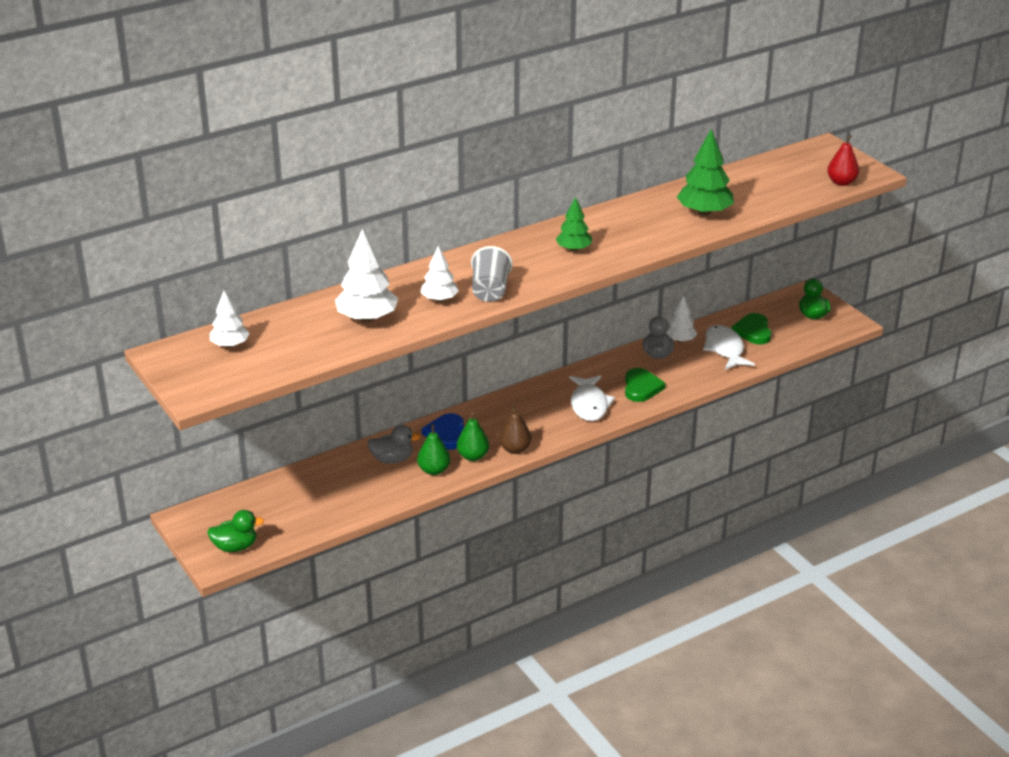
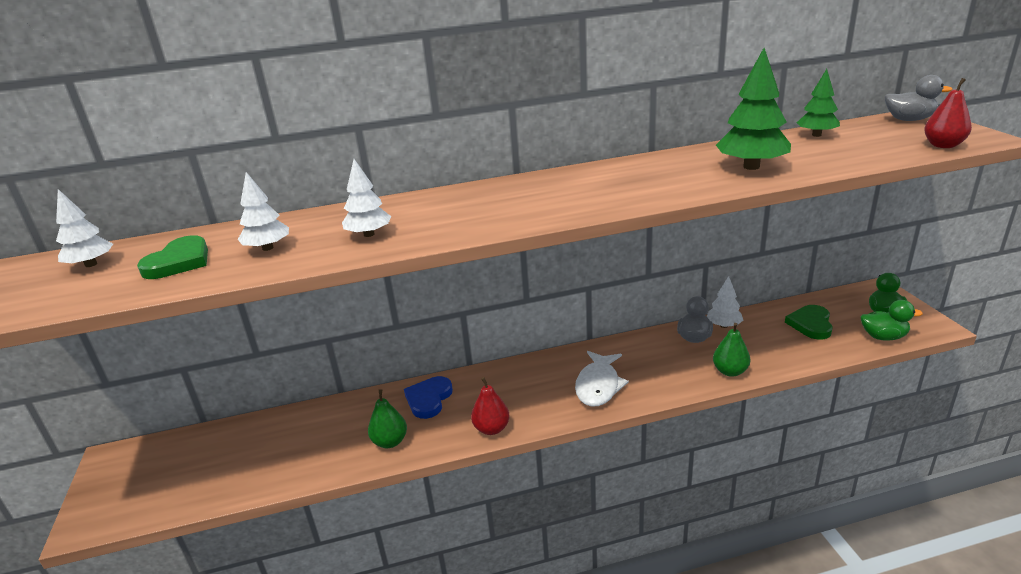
camera: 20 degrees right, 5 degrees down
(235, 547) = (121, 506): green duck -> green duck (883, 337)
(367, 318) = (267, 248): white tree -> white tree, size x0.62
(392, 459) = (356, 421): grey duck -> grey duck (909, 120)
(473, 456) = (441, 430): green pear -> green pear (730, 371)
(490, 291) = (436, 230): grey cup -> none
(515, 449) = (491, 429): brown pear -> red pear
(573, 249) = (569, 194): green tree -> green tree (816, 135)
(641, 387) = (665, 373): green heart -> green heart (179, 262)
(725, 349) = (774, 340): white fish -> none

